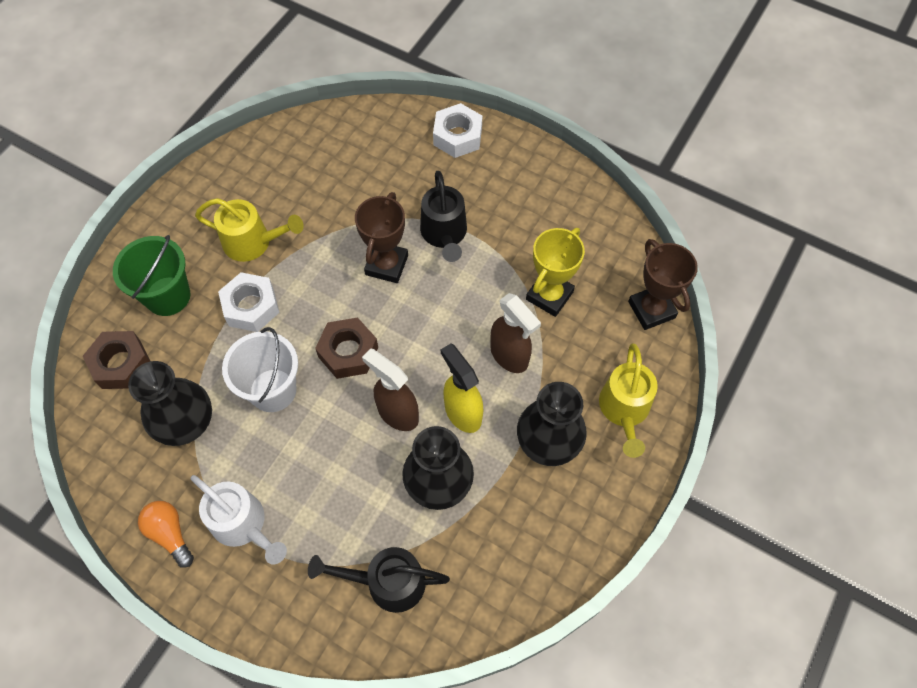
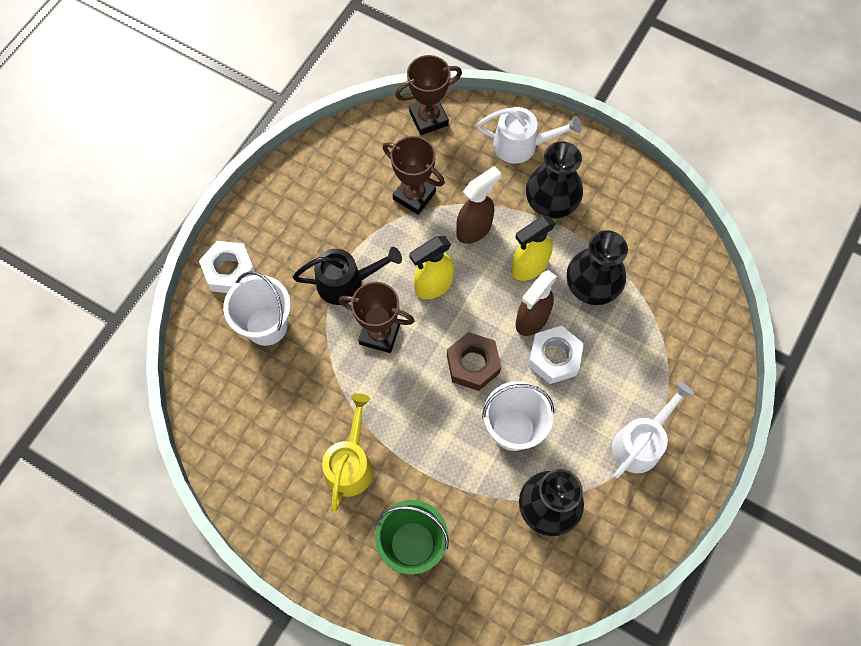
camera: 90 degrees left, 5 degrees up
(121, 364) = (490, 580): brown nut -> none
(170, 534) = (654, 506): orange light bulb -> none
(251, 307) = (425, 458): white nut -> white nut (554, 357)
(387, 582) = (677, 323): black watering can -> none
(399, 169) = (266, 325): none -> white bucket
(440, 314) = (433, 285): none -> yellow spray bottle
(549, 295) = (414, 196): yellow trophy -> brown trophy
(624, 410) = (522, 145): yellow watering can -> white watering can

